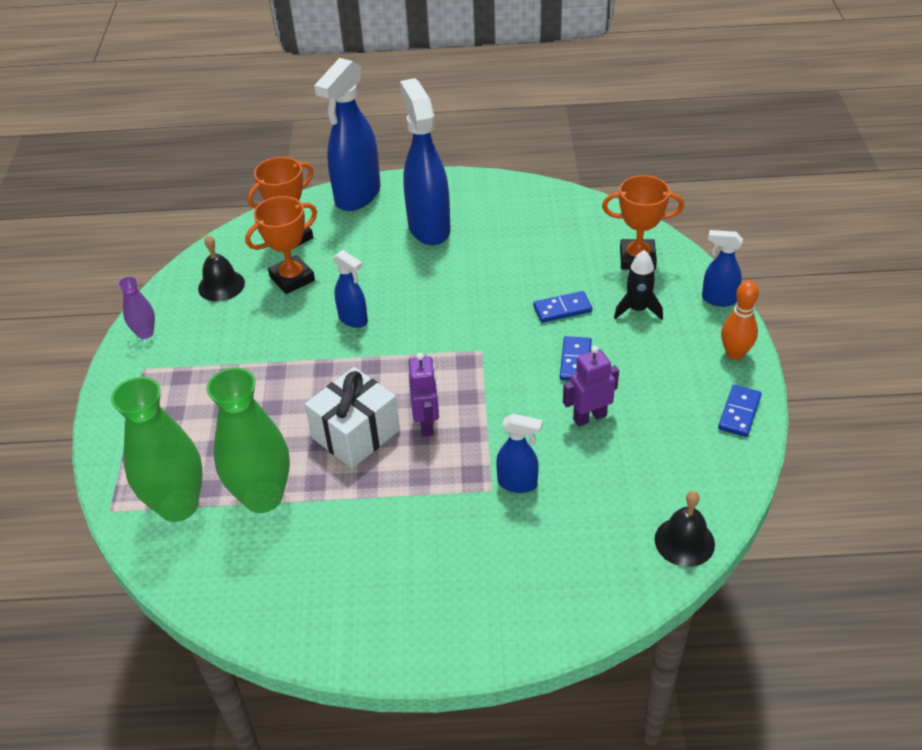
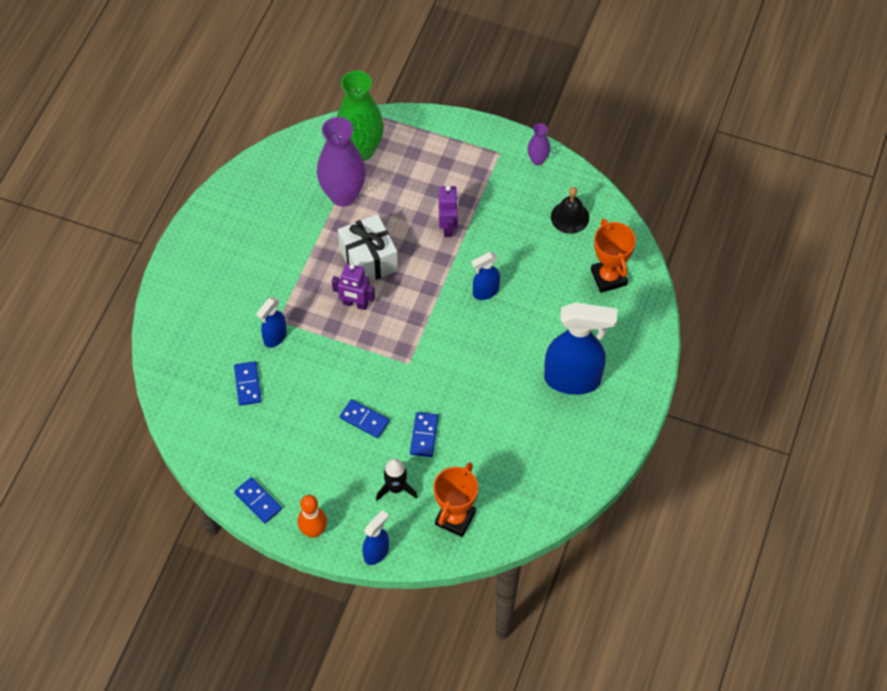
camera: 110 degrees right, 15 degrees up
(263, 497) = (343, 195): green vase -> purple vase
(292, 278) = (554, 265): orange trophy -> none
(357, 196) = (644, 341): blue spray bottle -> none
(589, 417) = (306, 404): purple robot -> purple robot (448, 227)
(600, 484) = (247, 384): none -> blue domino
(684, 541) = (178, 410): black bell -> none

